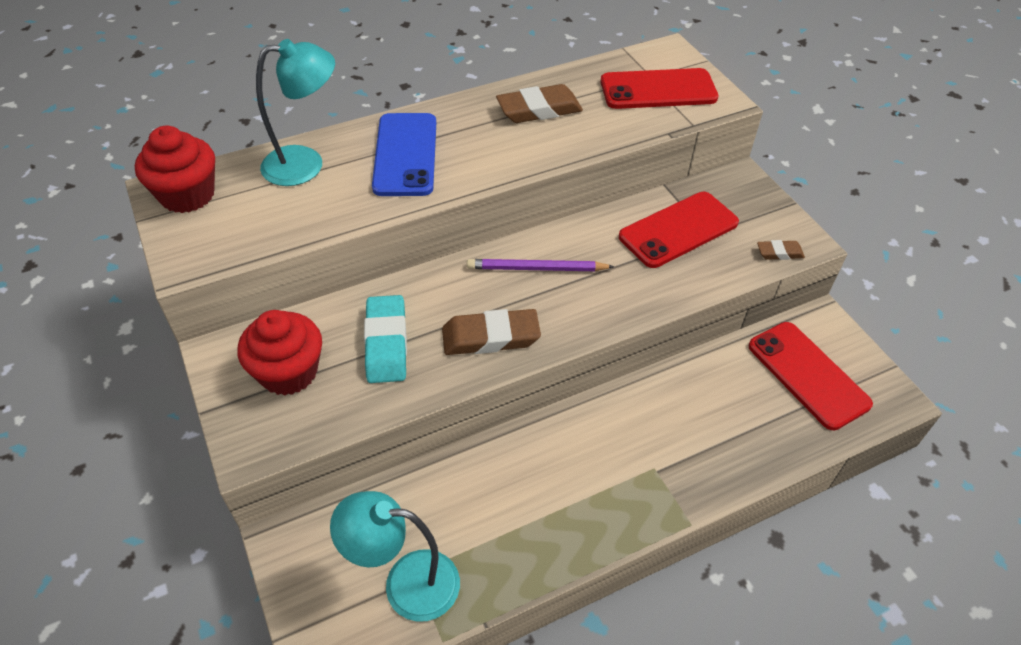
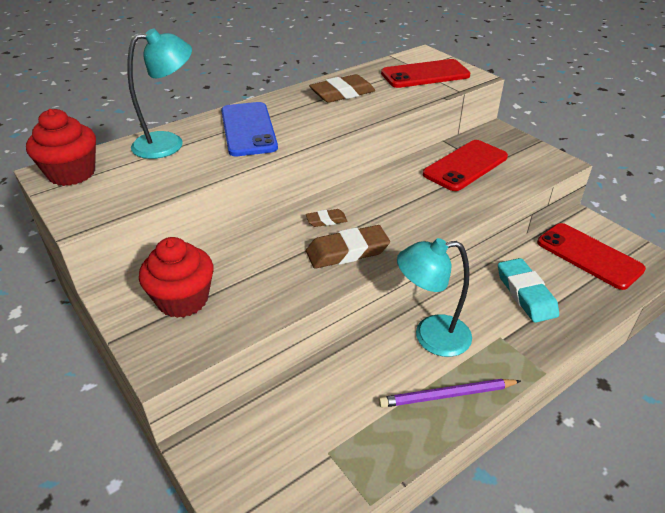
camera: 10 degrees left, 10 degrees down
(386, 343) = (262, 267): turquoise eraser -> turquoise eraser (525, 294)
(406, 583) = (322, 462): turquoise lamp -> turquoise lamp (431, 336)
(536, 269) = (367, 202): purple pencil -> purple pencil (447, 395)
(779, 253) = (544, 170): brown eraser -> brown eraser (326, 220)

